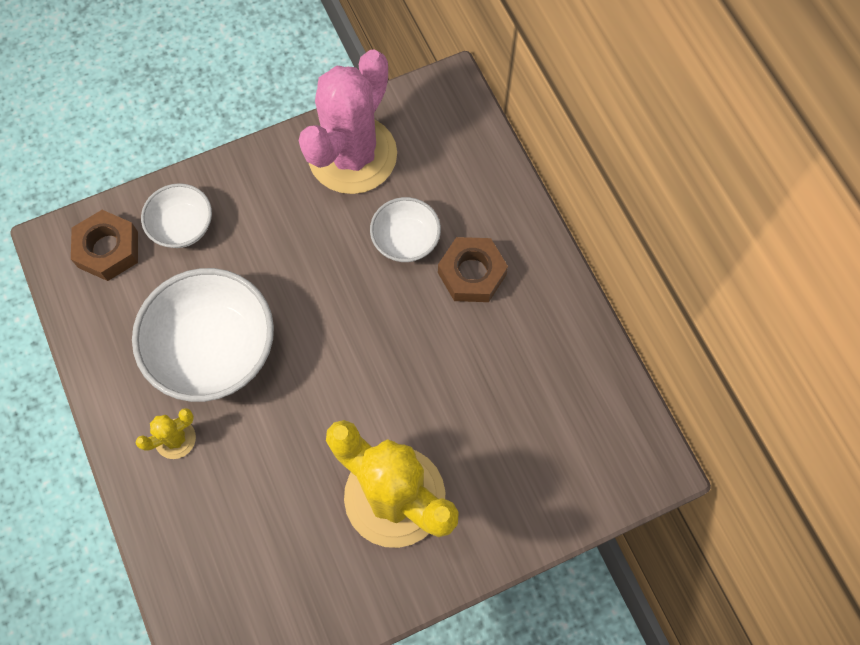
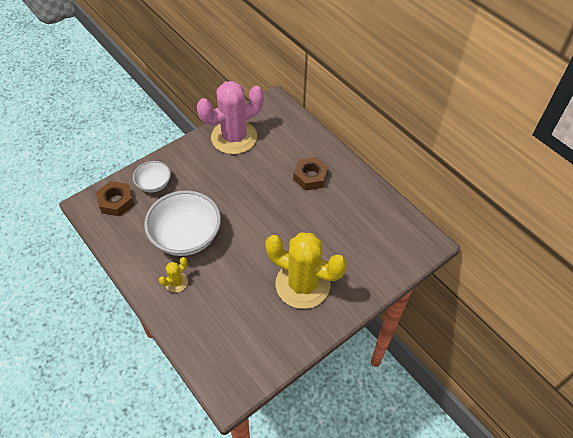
camera: 15 degrees left, 15 degrees down
(352, 155) = (234, 137): pink cactus -> pink cactus turned 45 degrees clockwise
(406, 240) = (272, 168): white bowl -> none

